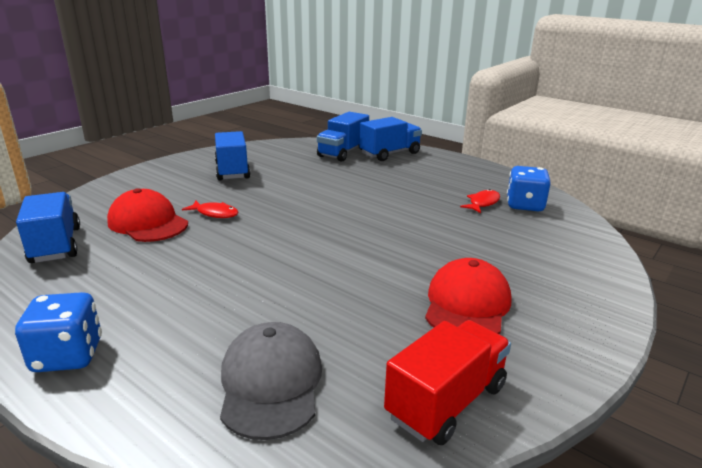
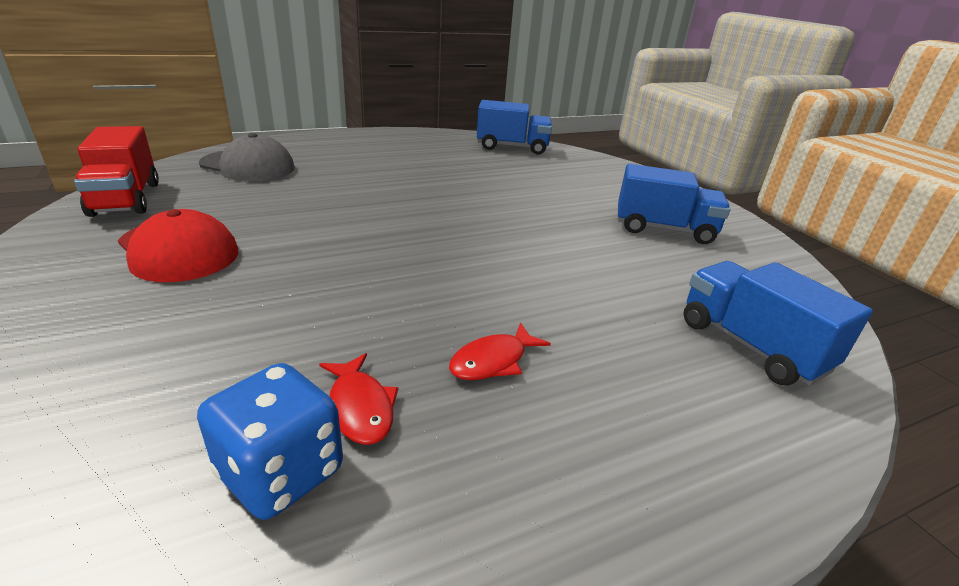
camera: 115 degrees right, 5 degrees up
(68, 356) = (360, 138): blue dice -> none
(148, 223) = (528, 173): red cap -> none
(215, 213) = (526, 197): red fish -> red fish (493, 361)
(390, 154) = (739, 413): blue truck -> none

